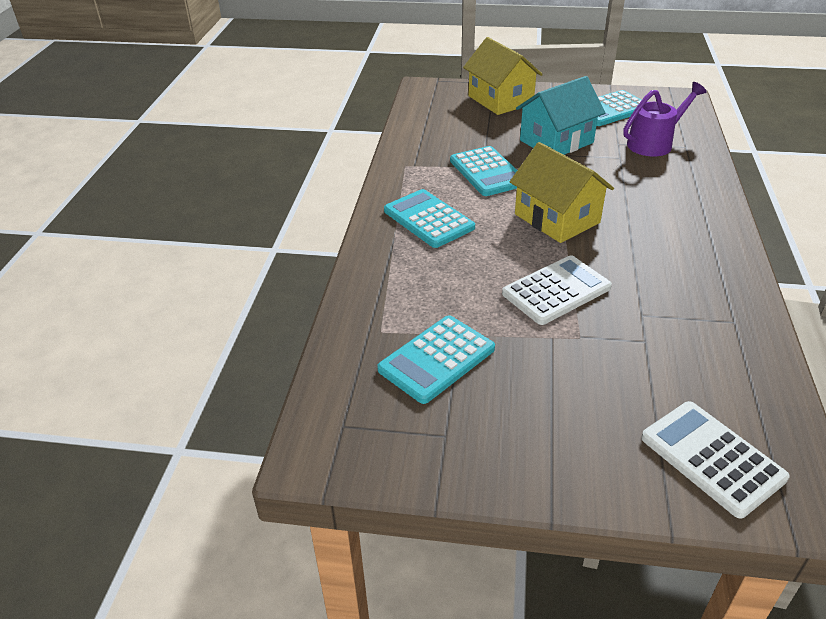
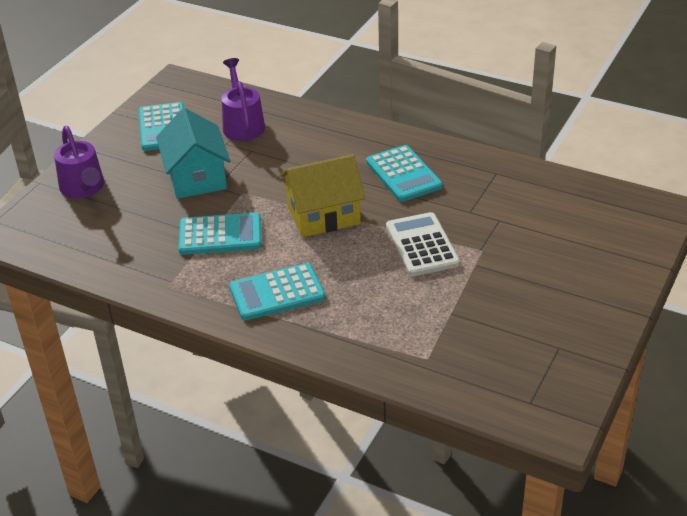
camera: 70 degrees left, 0 degrees up
(437, 359) = (476, 333): turquoise calculator -> turquoise calculator (403, 174)
(500, 100) = (84, 188): yellow house -> purple watering can
(711, 458) = (617, 230): white calculator -> none

